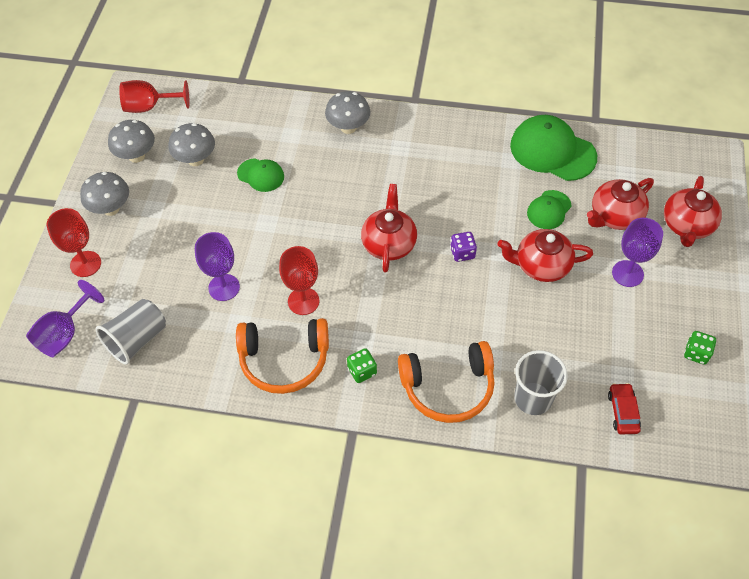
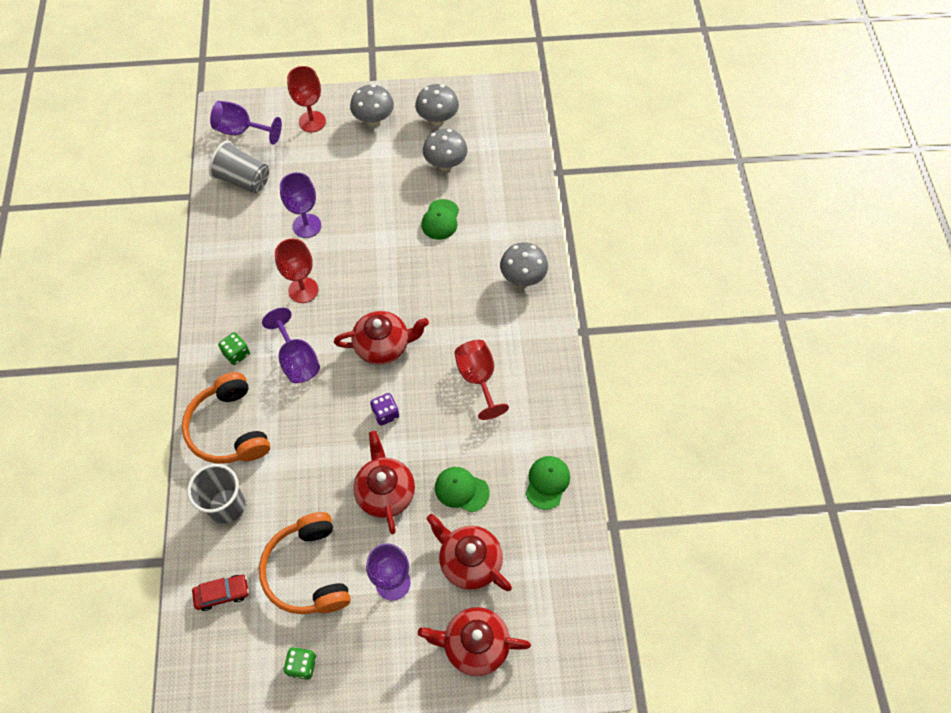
camera: 75 degrees right, 5 degrees up
(149, 107) = (499, 110): red goblet -> red goblet (478, 378)
(284, 360) = (239, 291): orange headphones -> orange headphones (307, 571)
(385, 317) = (297, 360): none -> purple goblet
(552, 151) = (547, 482): green cap -> green cap, size x0.55

